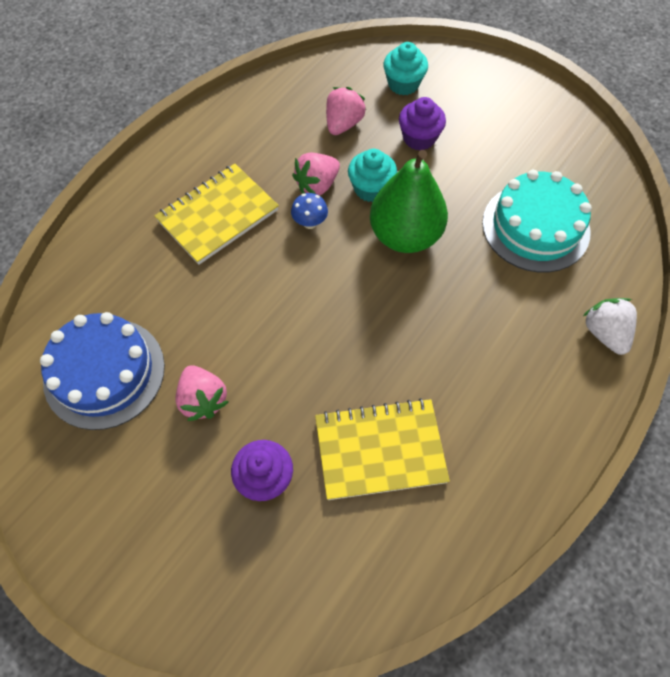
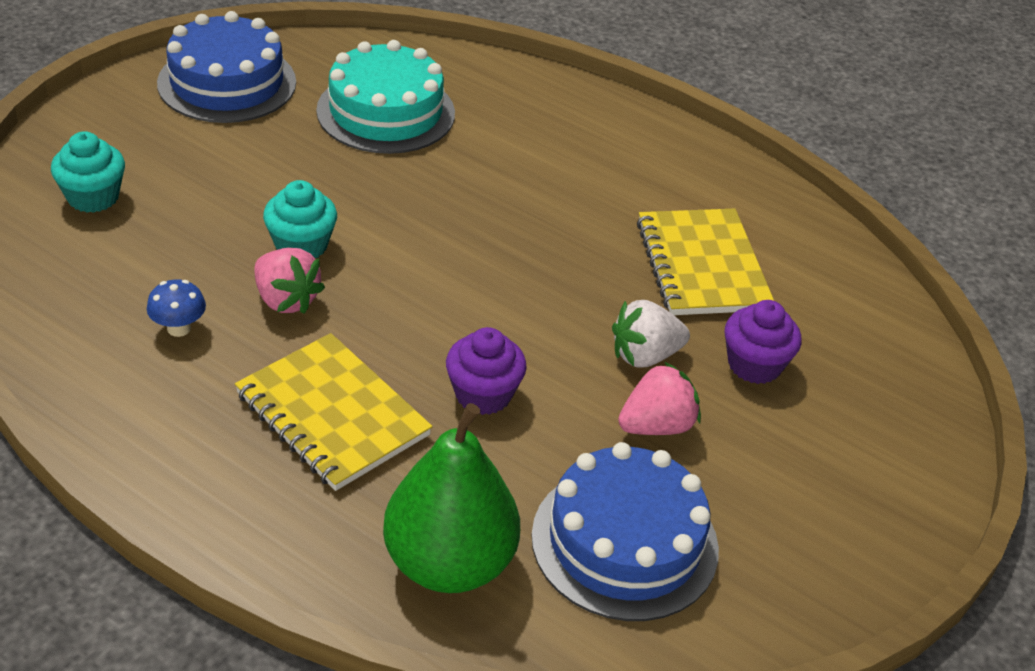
camera: 95 degrees left, 20 degrees down
(310, 222) = (358, 310): blue mushroom -> blue mushroom (179, 328)
(343, 124) = (163, 265): pink strawberry -> none
(405, 235) = (390, 220): green pear -> green pear (449, 563)
(419, 138) = (212, 191): purple cupcake -> purple cupcake (483, 394)
(544, 132) = (227, 83): none -> blue cake
(604, 333) = (537, 86): white strawberry -> white strawberry (645, 356)

